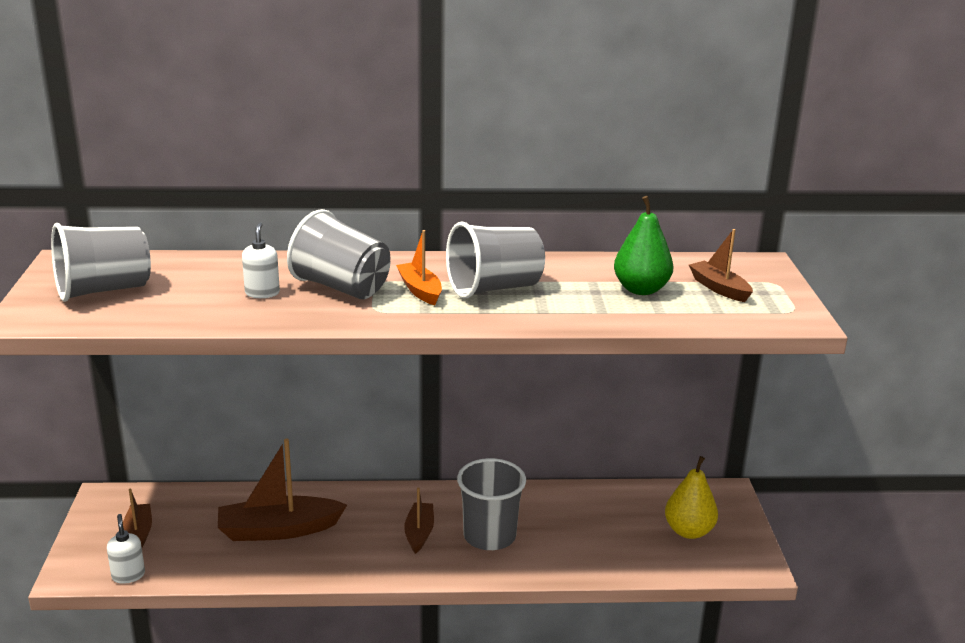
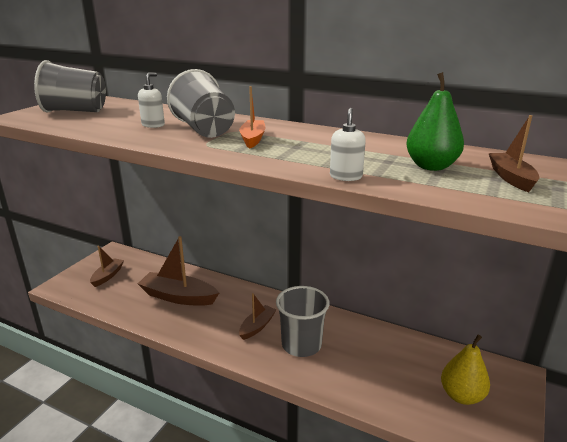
camera: 30 degrees right, 0 degrees up
(128, 575) = (80, 297): white soap dispenser -> white soap dispenser (346, 176)
(494, 288) = (307, 146): grey cup -> none

